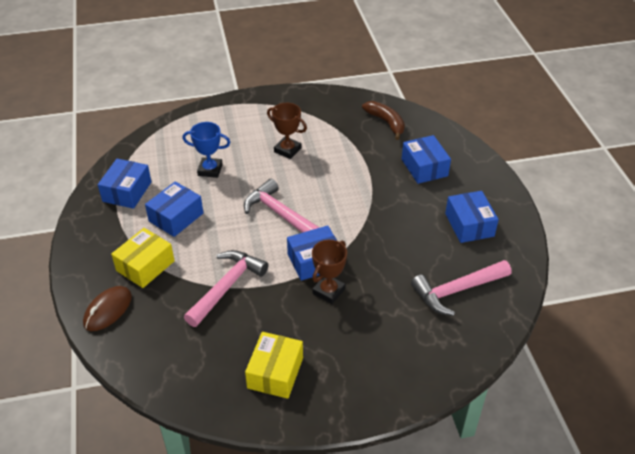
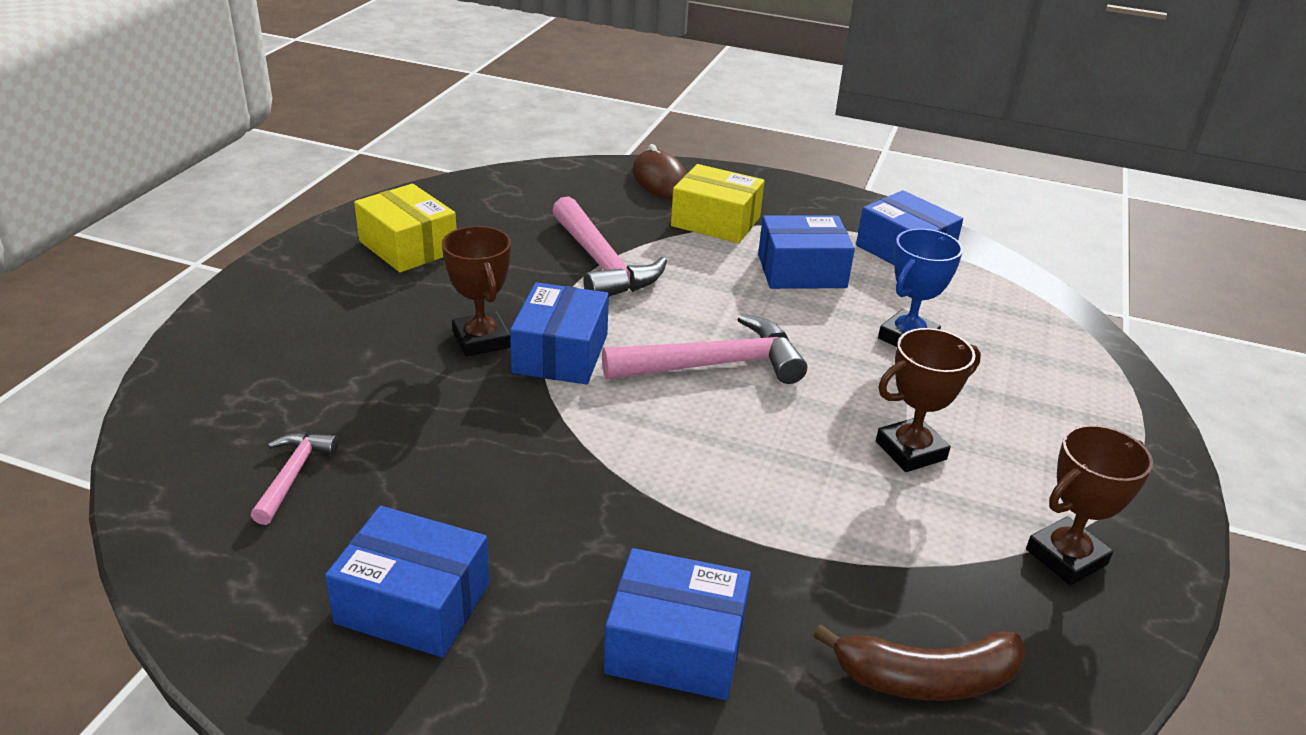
camera: 120 degrees right, 10 degrees down
(145, 266) = (715, 221): yellow box -> yellow box turned 45 degrees counterclockwise
(176, 217) = (801, 271): blue box -> blue box turned 75 degrees counterclockwise
(311, 109) = (1066, 557): none -> brown trophy
(457, 290) = (293, 475): pink hammer -> pink hammer, size x0.54

